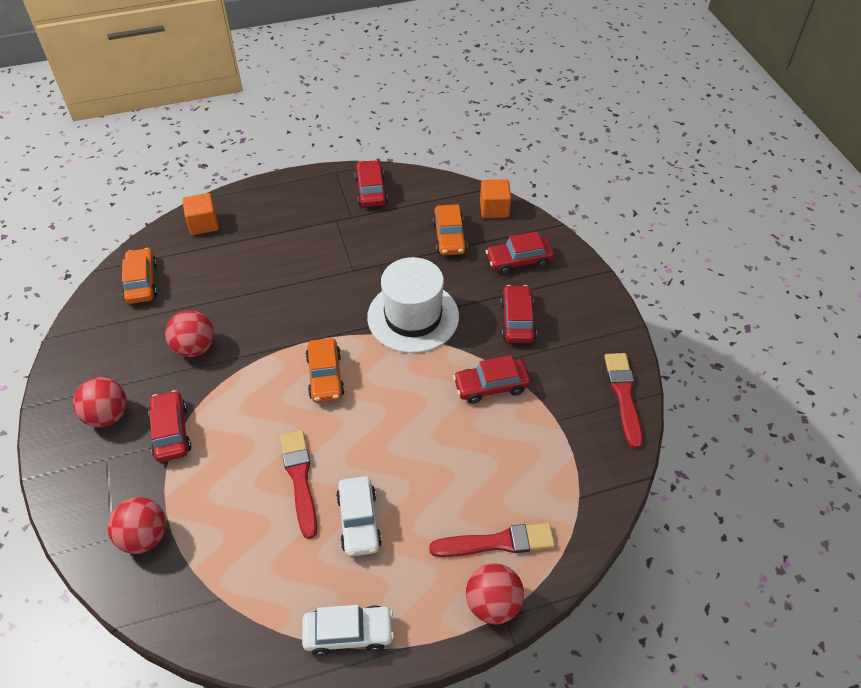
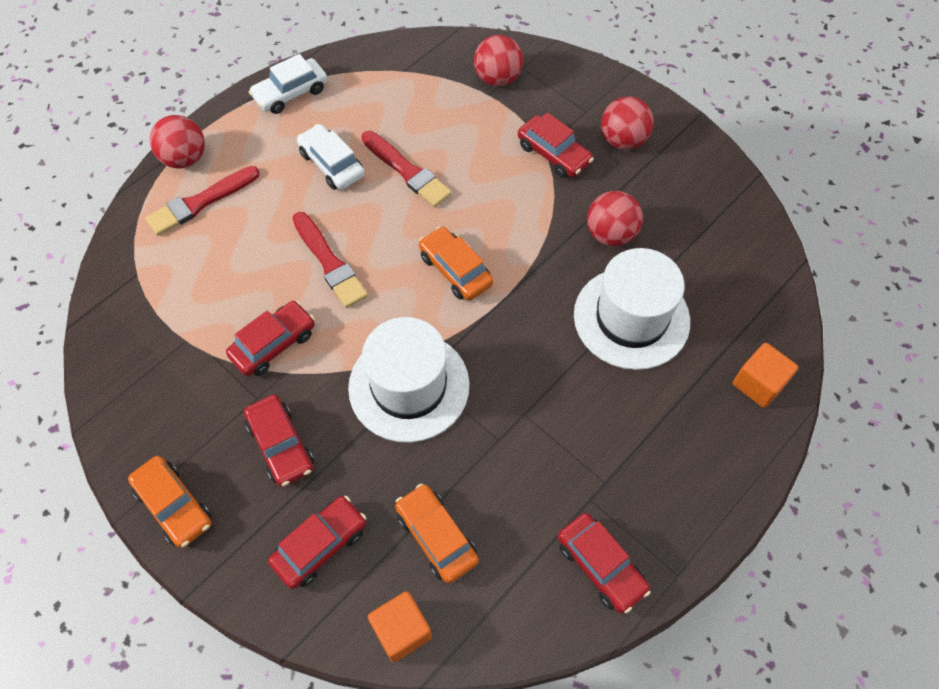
camera: 150 degrees right, 10 degrees up
(141, 282) = (740, 273): orange car -> orange car (174, 505)
(237, 290) = (631, 318): none -> white hat
(623, 395) = (118, 406): red brush -> red brush (329, 262)

